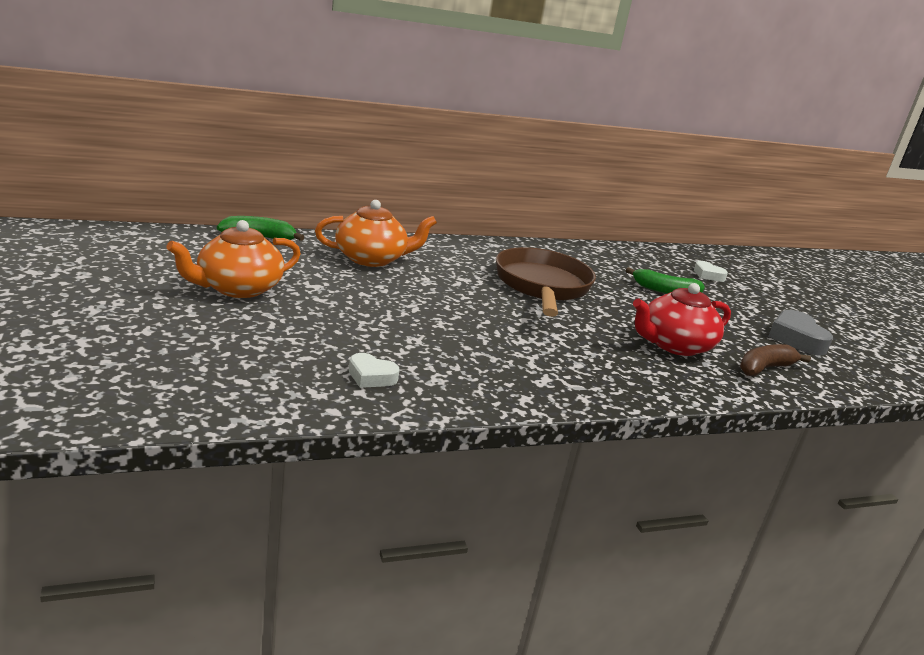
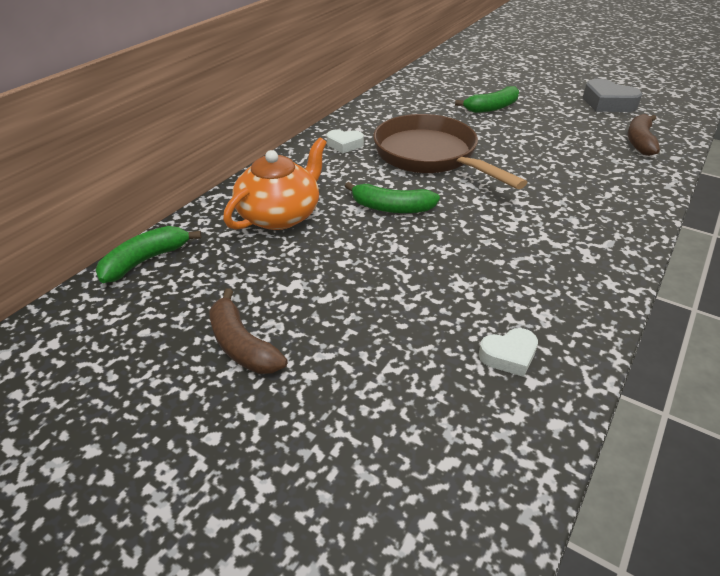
camera: 35 degrees left, 15 degrees up
(237, 288) = (242, 345): orange teapot -> brown banana
(451, 291) = (391, 208): none -> green banana
(674, 345) = (578, 157): red teapot -> none
(708, 275) = (485, 76): white heart -> white heart (344, 145)

